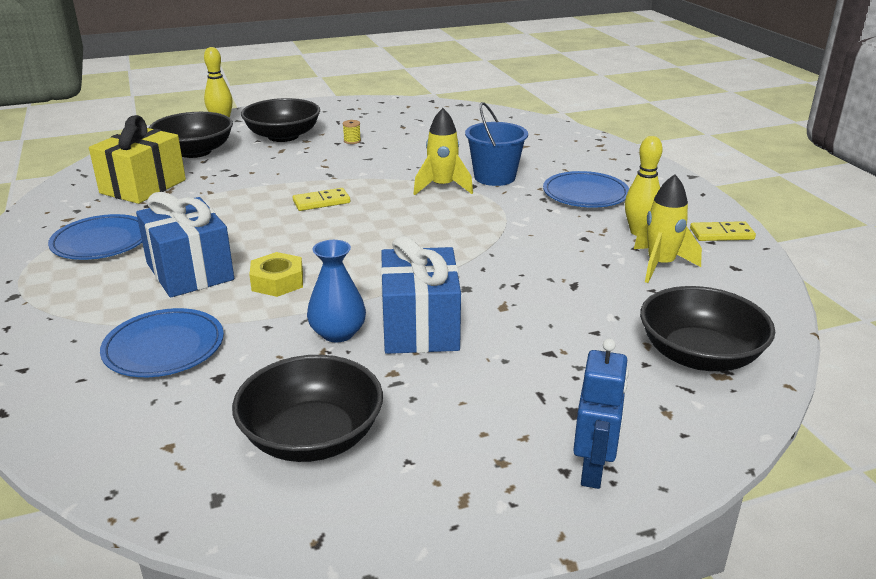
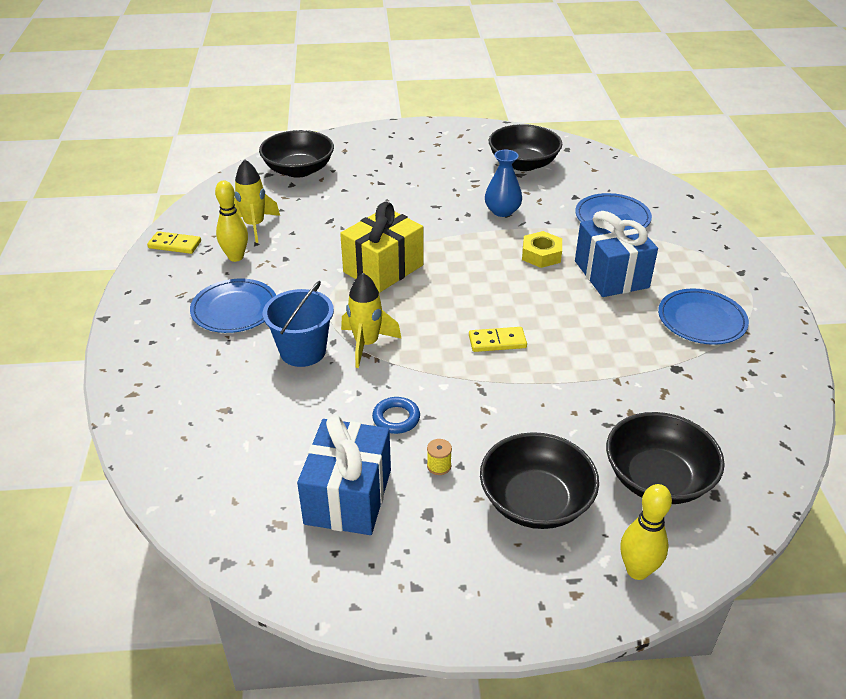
camera: 165 degrees left, 10 degrees up
(143, 186) = (698, 404): yellow gift -> yellow gift (383, 269)
(393, 155) = (396, 418): none -> blue ring
(420, 327) = (449, 207): blue gift -> blue gift (348, 496)
(593, 470) = (398, 136): blue robot -> none

